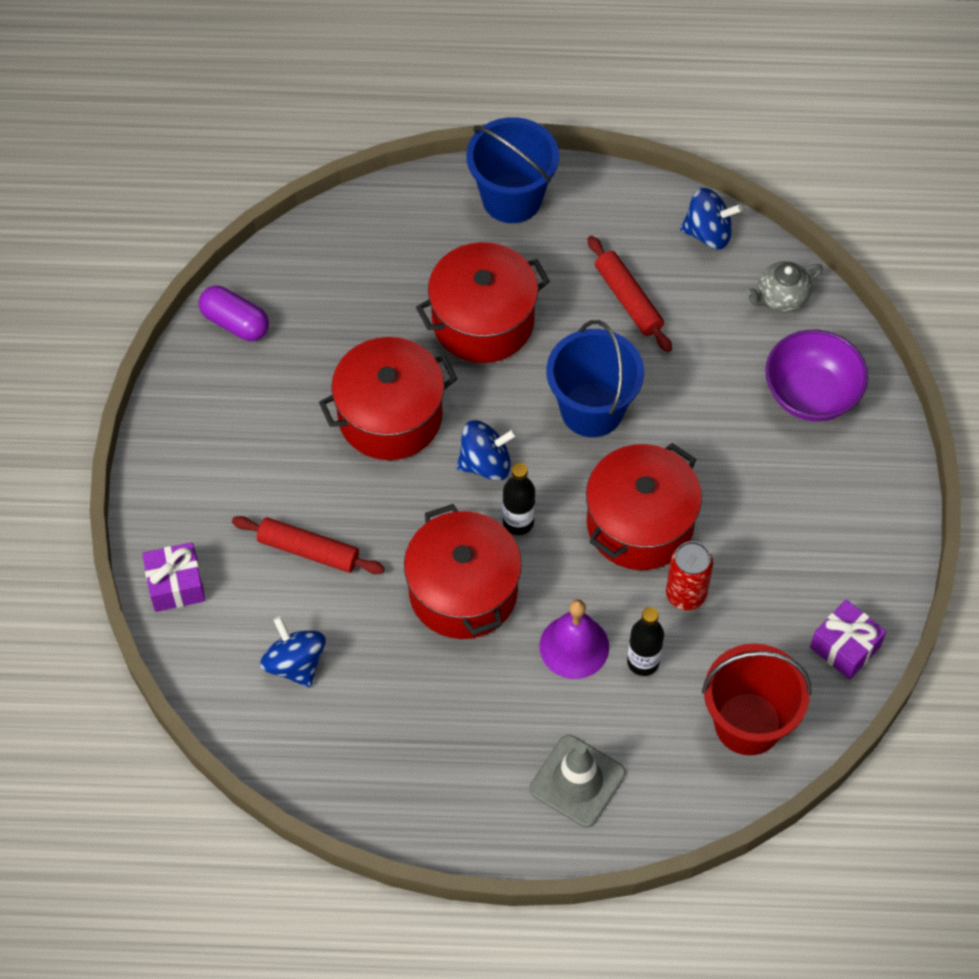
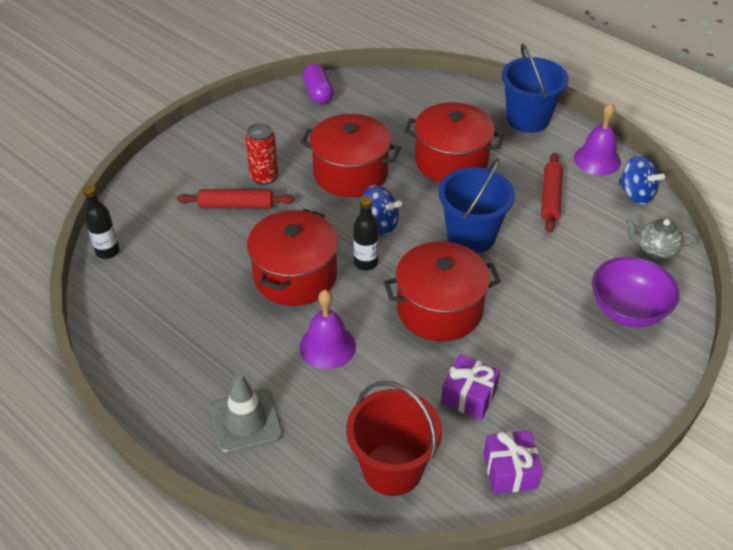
camera: 40 degrees right, 15 degrees down
(176, 585) = (153, 179): purple gift -> purple gift (469, 396)
(295, 663) = (165, 251): blue spinning top -> none
(308, 550) = (236, 205): red rolling pin -> red rolling pin turned 60 degrees counterclockwise
(633, 210) = (597, 160): none -> purple bell
(643, 662) = (361, 384): black bottle -> black bottle (107, 251)
(686, 594) = (429, 365): red can -> red can (264, 177)

